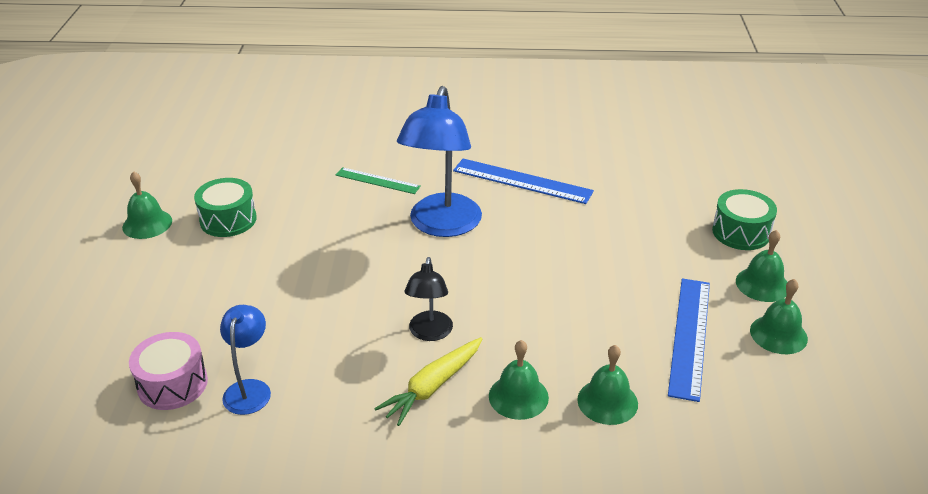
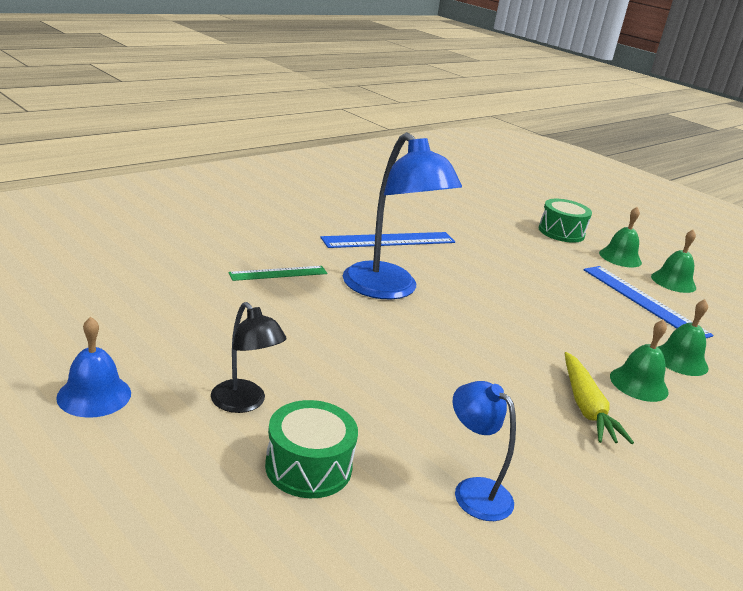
camera: 50 degrees left, 10 degrees down
(147, 224) = (94, 395): green bell -> blue bell
(172, 384) = (401, 532): pink drum -> none
(228, 220) = (188, 355): green drum -> green drum (308, 467)
(429, 333) = (517, 370): black lamp -> black lamp (244, 403)

